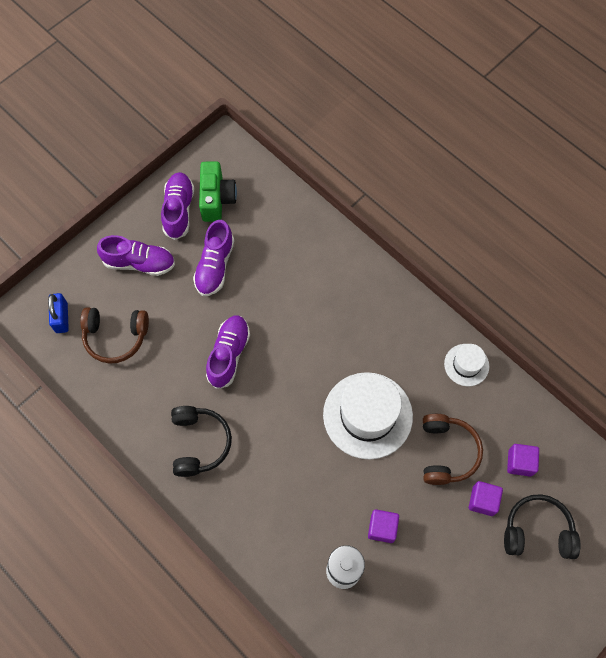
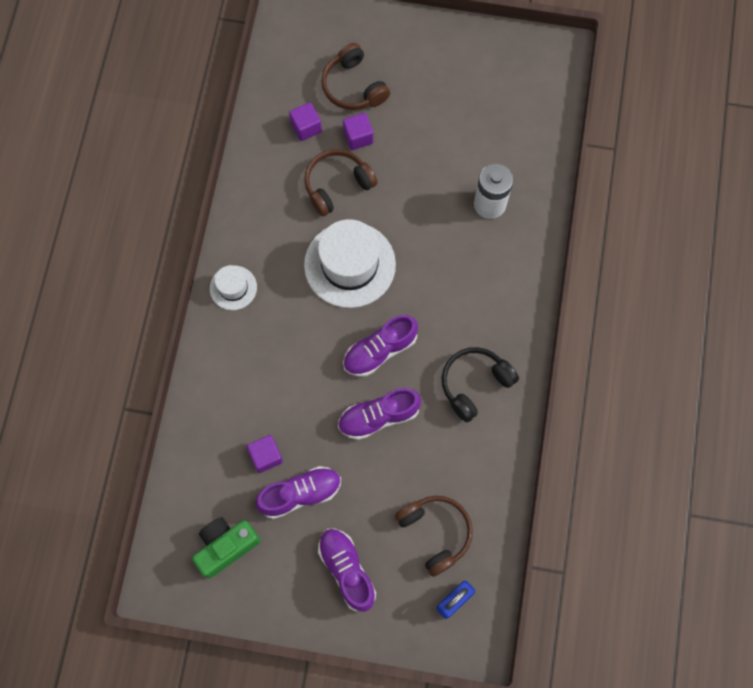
camera: 125 degrees left, 5 degrees up
(179, 210) = (264, 576): purple shoe -> purple shoe (380, 351)
(382, 528) = (435, 196): purple cube -> purple cube (266, 456)
(466, 365) = (247, 214): white hat -> white hat (233, 288)
(537, 531) = (353, 86): black headphones -> brown headphones

